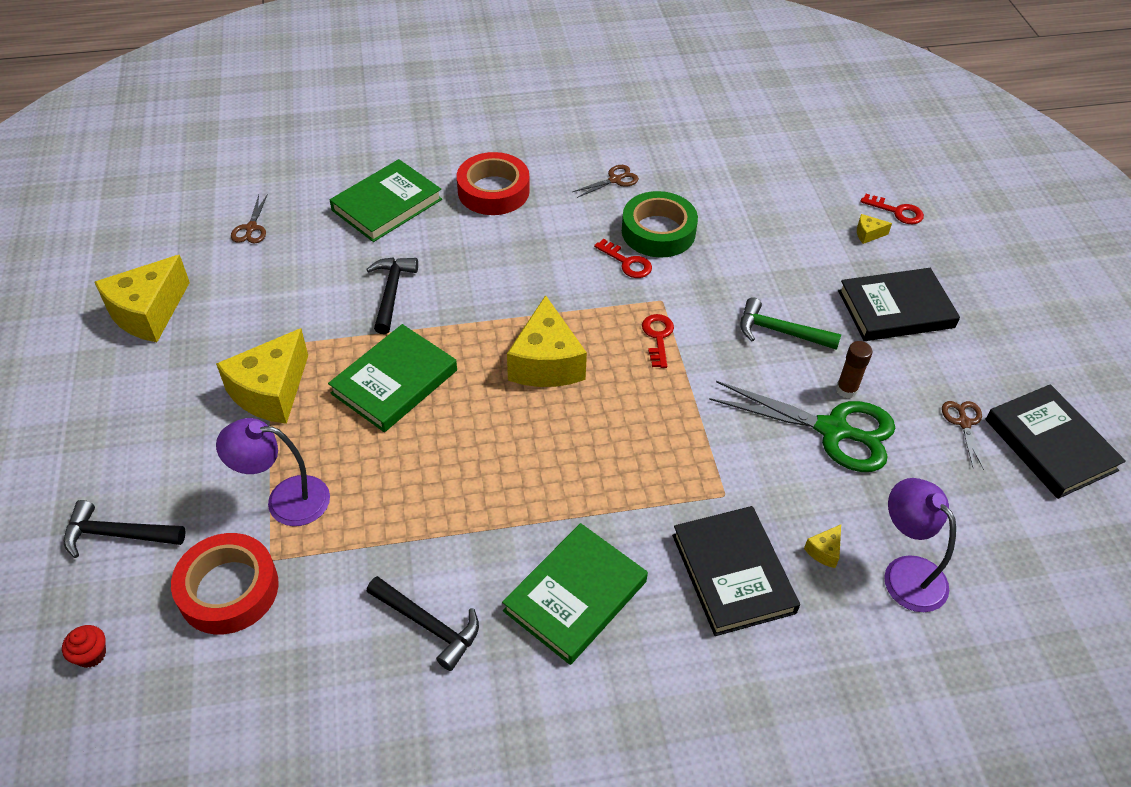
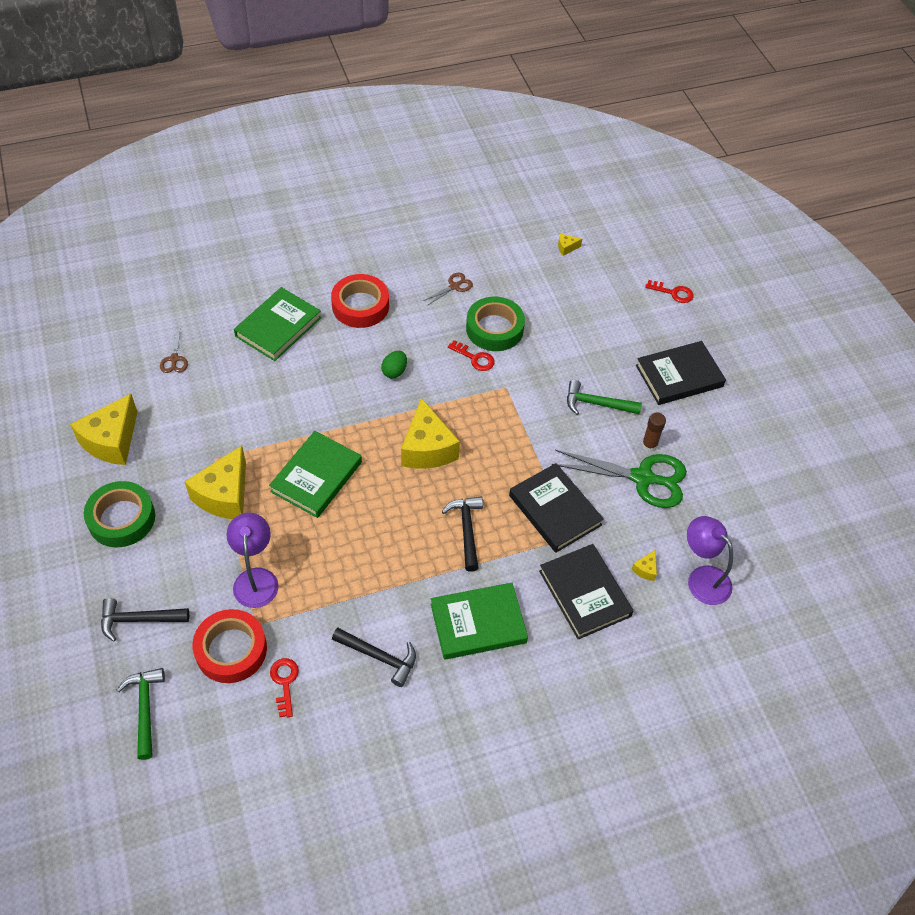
camera: 10 degrees left, 5 degrees up
(91, 654) = (145, 709): red cupcake -> green hammer
(133, 405) = (121, 518): none -> green tape
(285, 500) = (256, 578): purple lamp -> purple lamp turned 90 degrees clockwise
(391, 292) = (298, 403): black hammer -> black hammer (466, 530)
(521, 268) = (394, 371): none -> green egg
(575, 596) = (478, 623): green book -> green book turned 45 degrees clockwise
(658, 337) = (507, 418): red key -> red key (284, 682)
(868, 234) = (653, 314): yellow cheese -> yellow cheese (566, 247)
(964, 423) = (734, 462): brown scissors -> none
(1050, 445) = (795, 471): black book -> black book (555, 510)

